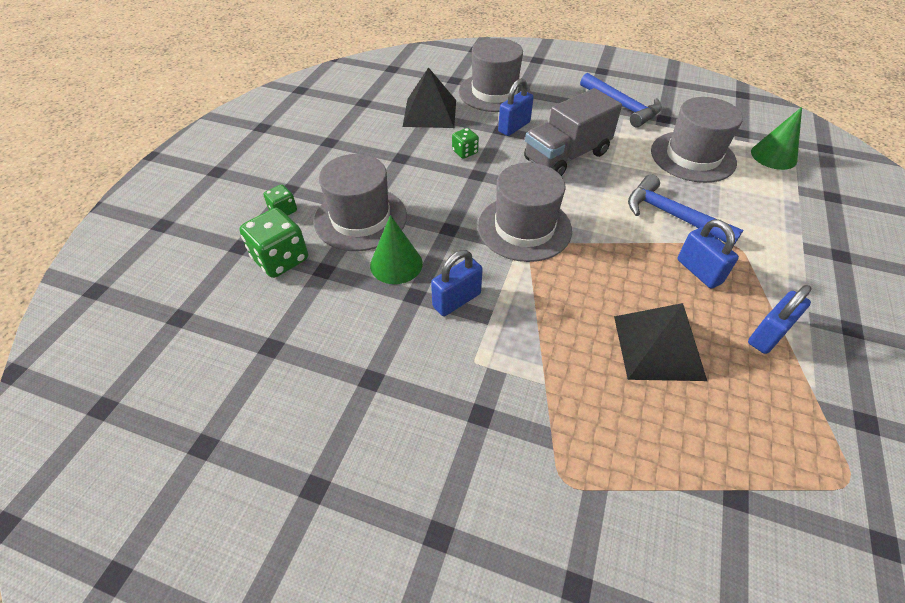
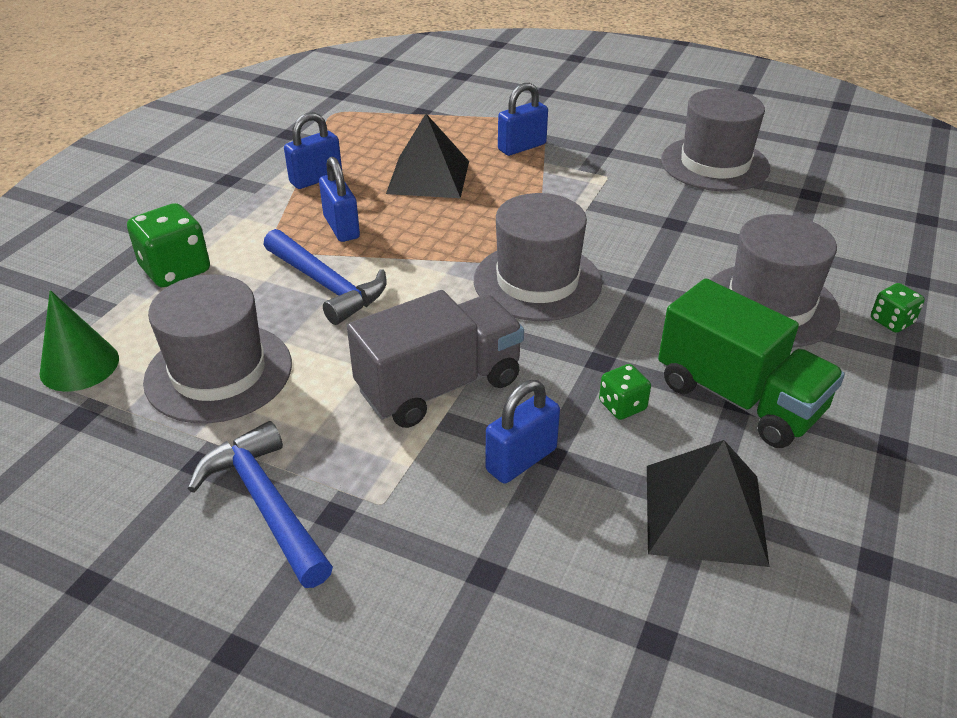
camera: 175 degrees left, 10 degrees down
(281, 259) = (852, 263): green dice -> green dice (175, 270)
(396, 264) = (703, 251): green cone -> none
(400, 159) = (739, 398): none -> green truck
(456, 300) = (626, 217): blue padlock -> blue padlock (522, 147)
(494, 92) = (552, 576): grey hat -> grey hat (714, 164)

